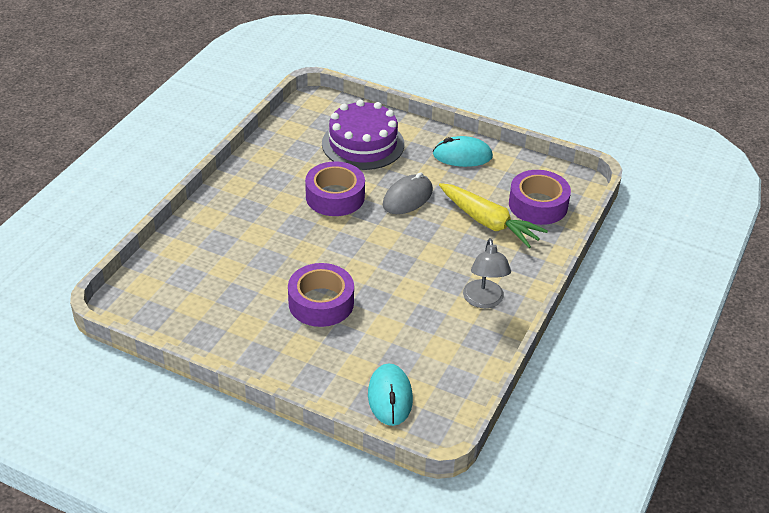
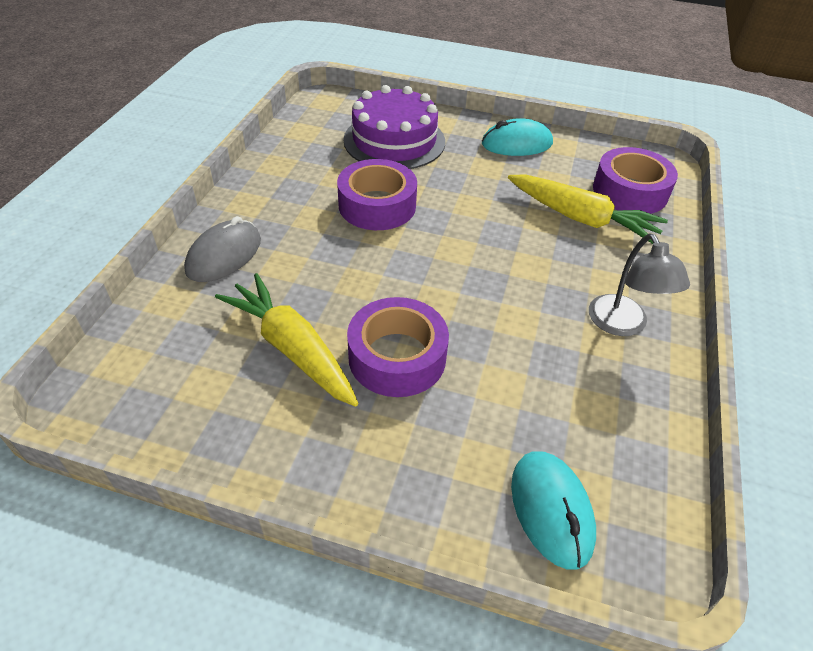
camera: 10 degrees left, 5 degrees up
(253, 289) = (292, 348): none -> yellow carrot
(407, 198) = (469, 198): grey mouse -> grey mouse (224, 255)

